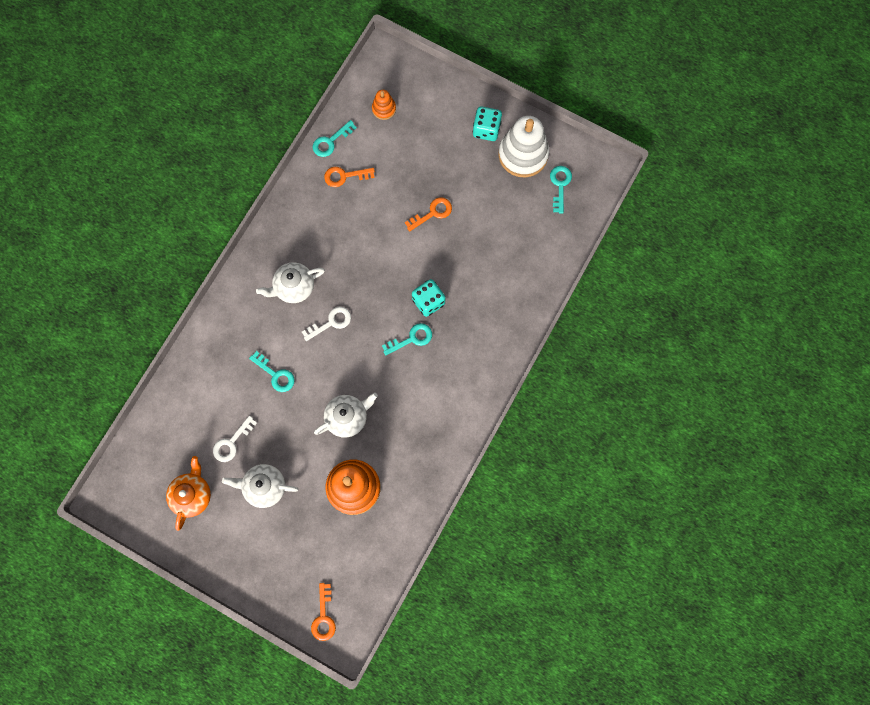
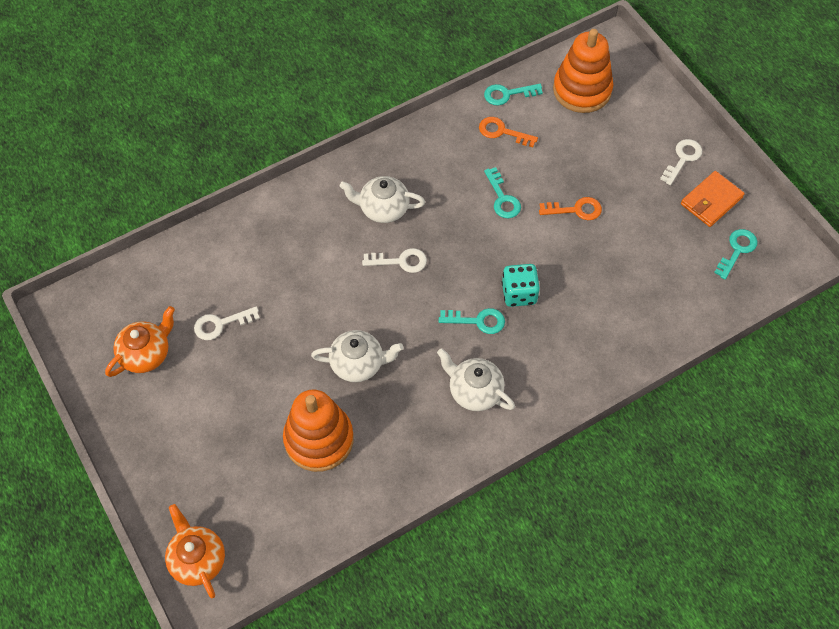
camera: 30 degrees right, 15 degrees down
(264, 487) = (224, 386): white teapot -> white teapot (474, 391)
(275, 374) = (310, 282): turquoise key -> turquoise key (502, 198)
(323, 617) = (197, 559): orange key -> orange teapot
(384, 109) = (582, 90): orange stacking toy -> orange stacking toy, size x2.06
(486, 129) = (683, 159): turquoise dice -> white key
(523, 154) = (711, 201): white stacking toy -> orange wallet

